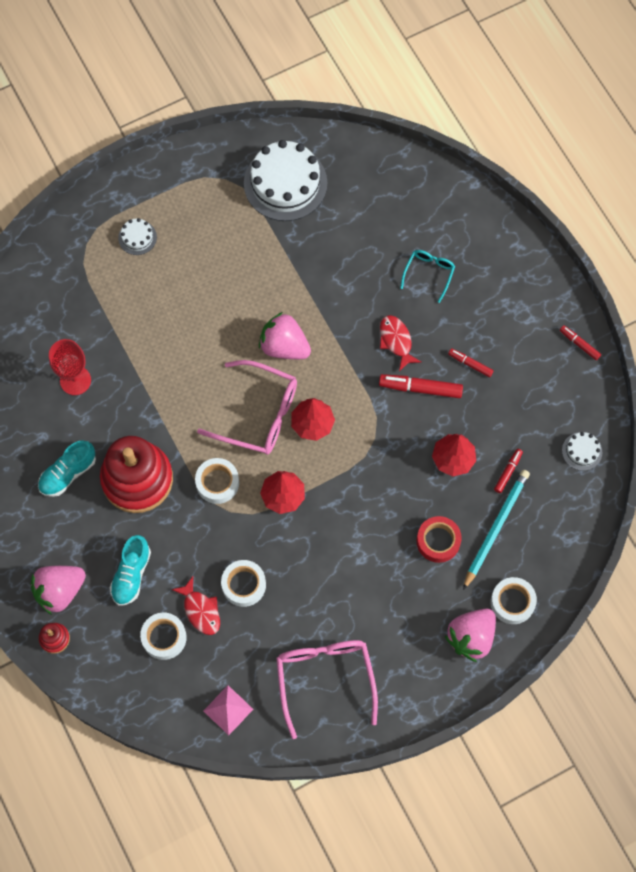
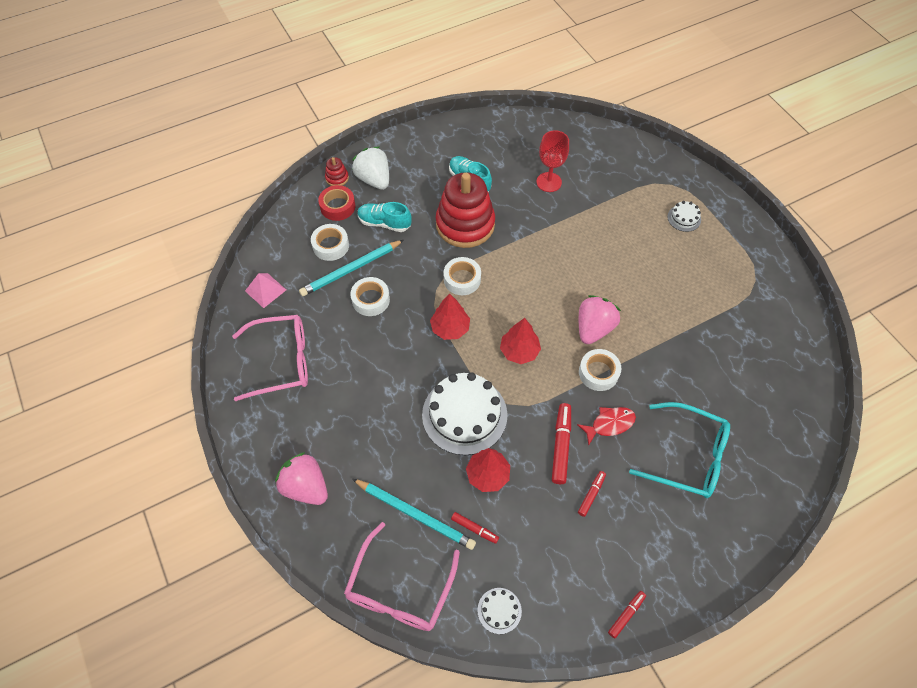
camera: 90 degrees right, 10 degrees down
(60, 591) = (374, 179): pink strawberry -> white strawberry
(200, 610) = (351, 270): red fish -> turquoise pencil
(258, 414) = (526, 309): pink glasses -> pink glasses (400, 588)
(285, 183) = (762, 328): white cake -> white cake (464, 415)
(429, 274) = (687, 456): turquoise glasses -> turquoise glasses, size x1.85
(438, 541) = (403, 459): red tape -> red tape (337, 206)
(512, 602) = (337, 528): white tape -> white tape (598, 373)

